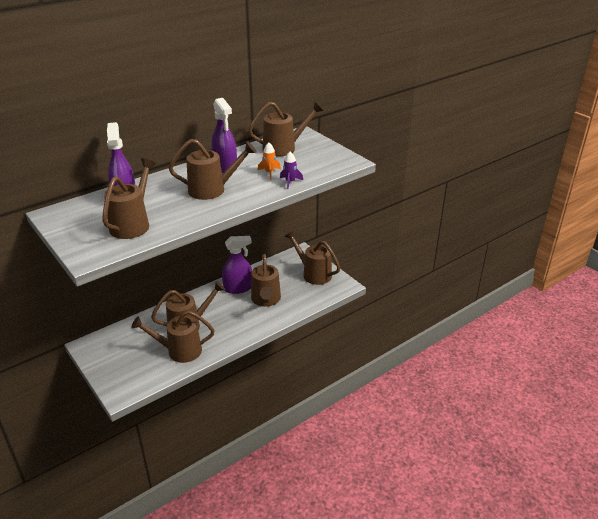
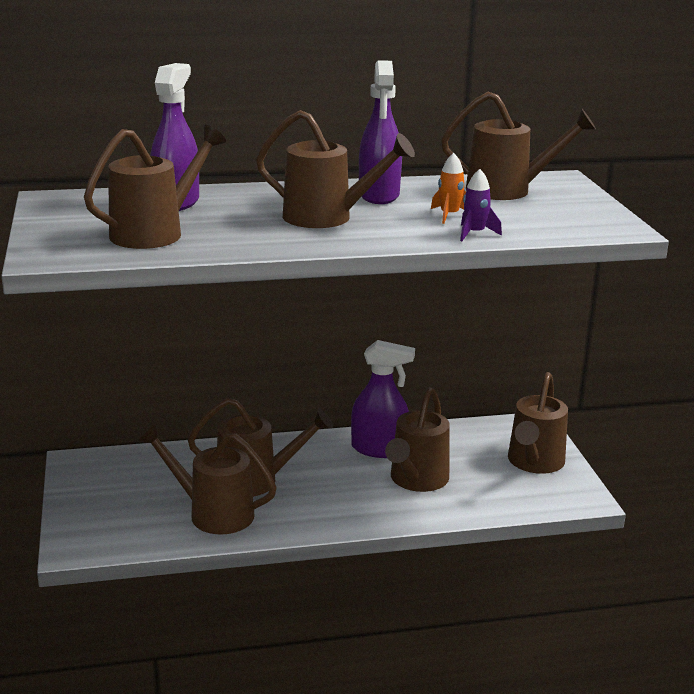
camera: 25 degrees right, 10 degrees down
(313, 273) = (533, 463): brown watering can -> brown watering can turned 135 degrees counterclockwise

